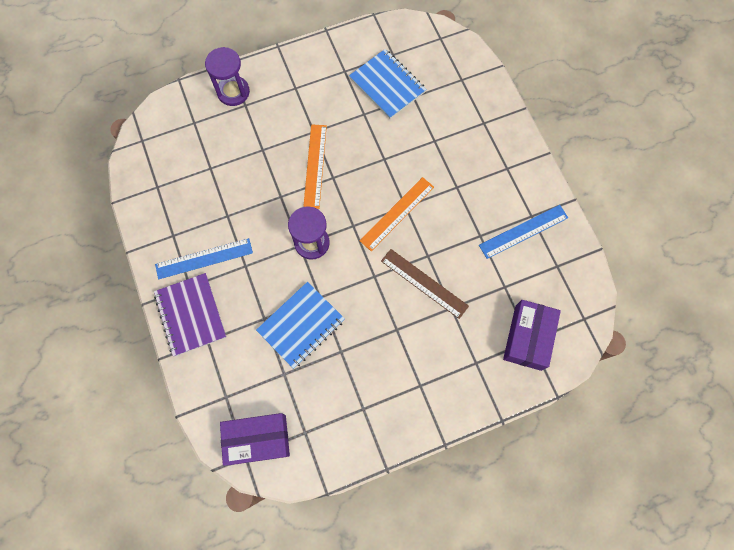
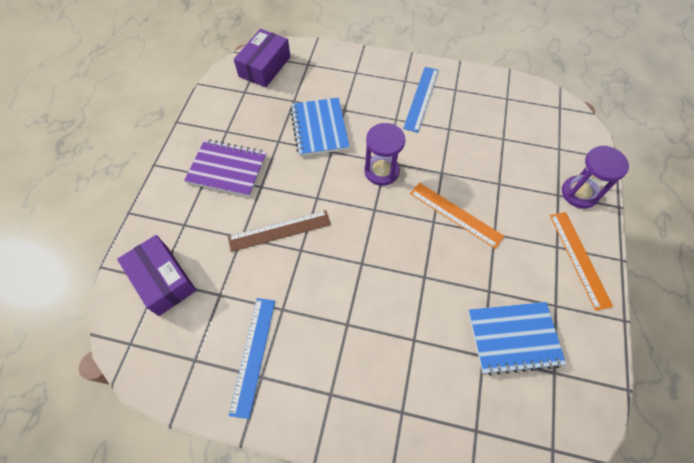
camera: 125 degrees right, 10 degrees down
(190, 315) = (382, 72): purple notebook -> purple notebook (227, 169)
(397, 213) = (359, 251): orange ruler -> orange ruler (579, 258)

